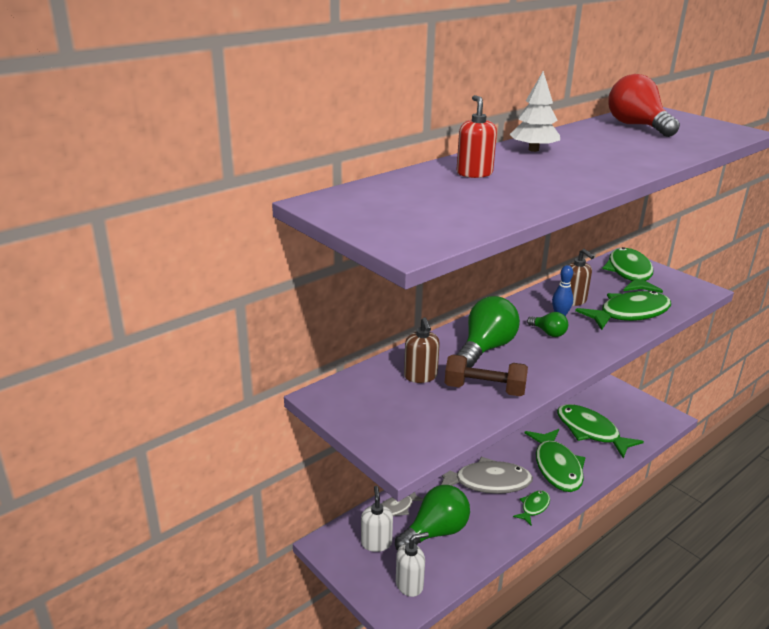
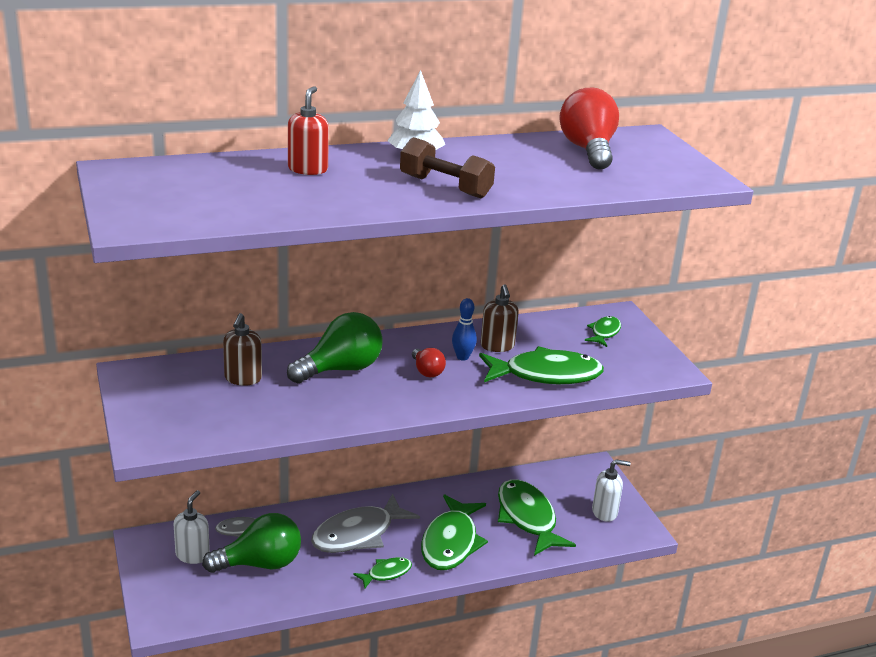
camera: 20 degrees right, 0 degrees up
(409, 584) = (193, 602): white soap dispenser -> white soap dispenser (605, 512)
(484, 389) = (292, 407): brown dumbbell -> brown dumbbell (445, 187)
(487, 482) = (358, 534): grey fish -> grey fish turned 120 degrees clockwise
(548, 333) = (427, 371): green light bulb -> red light bulb
(629, 273) = (604, 332): green fish -> green fish, size x0.50

